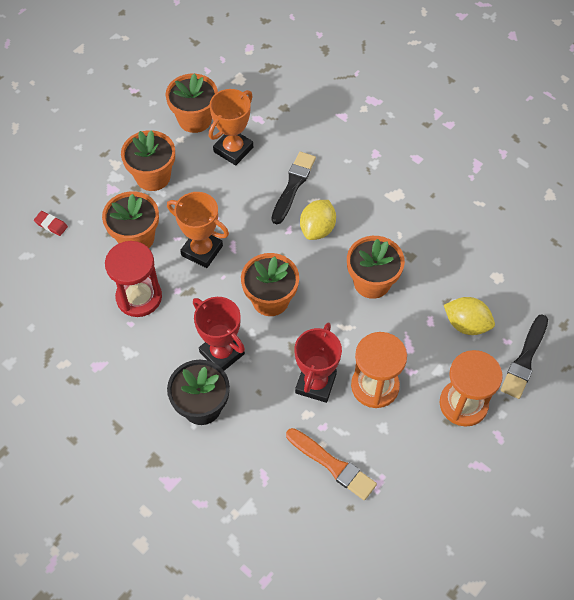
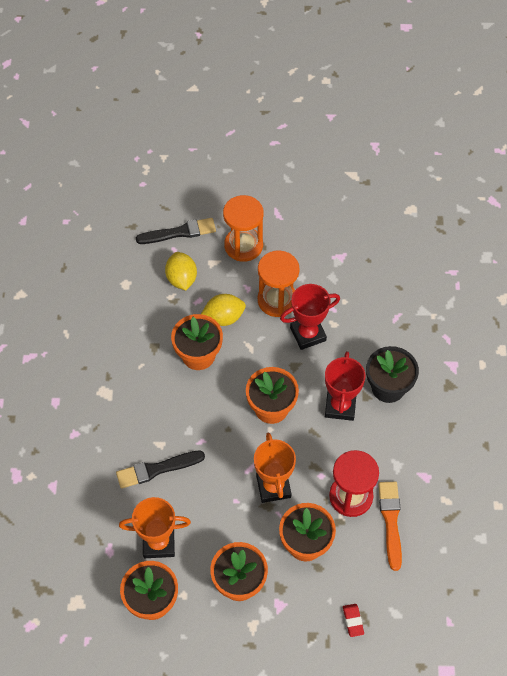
camera: 130 degrees left, 0 degrees up
(317, 229) = (183, 422): yellow lemon -> yellow lemon (223, 317)
(332, 465) = (352, 287): orange brush -> orange brush (391, 521)

